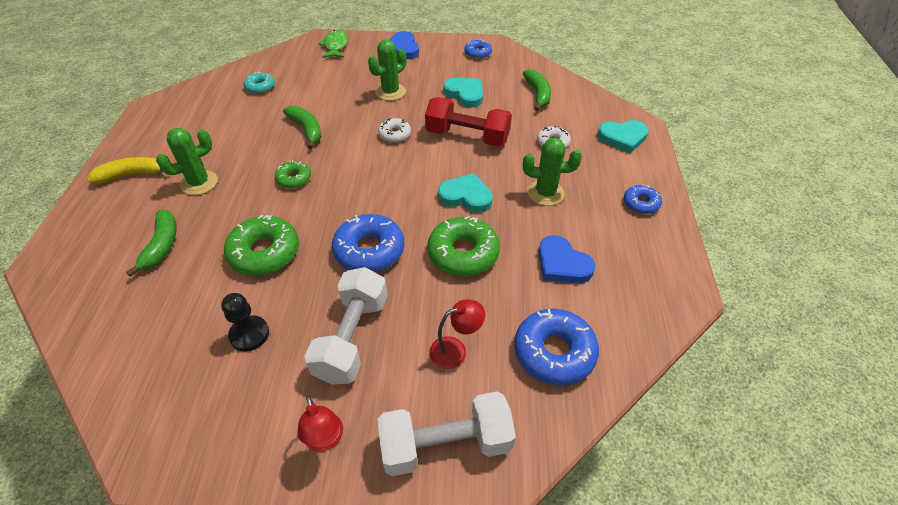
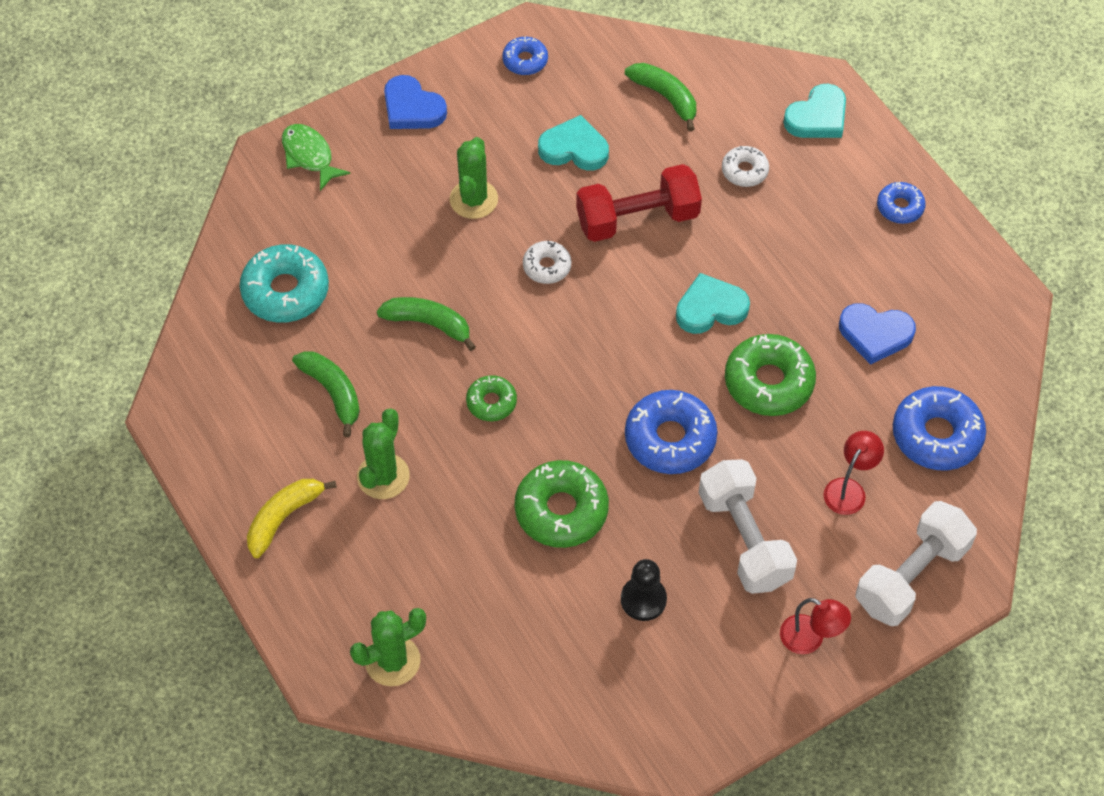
camera: 35 degrees left, 10 degrees up
(162, 245) = (438, 574): green banana -> green banana (333, 392)
(260, 87) = (285, 291): turquoise donut -> turquoise donut, size x1.79
(545, 193) = (791, 252): green cactus -> green cactus (392, 661)

